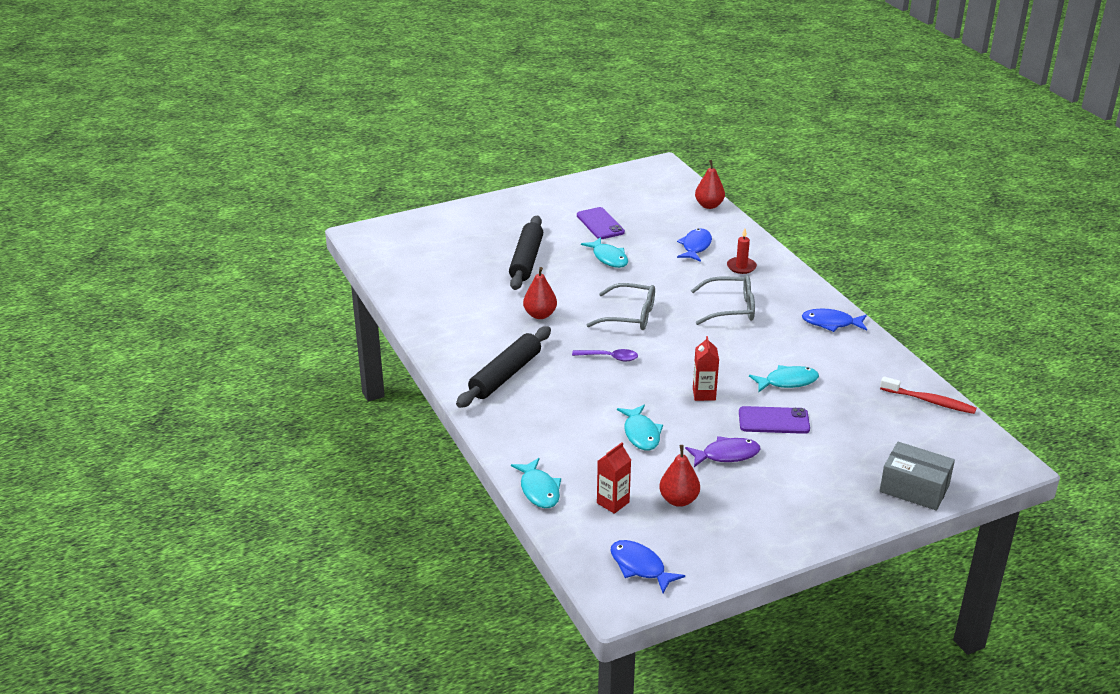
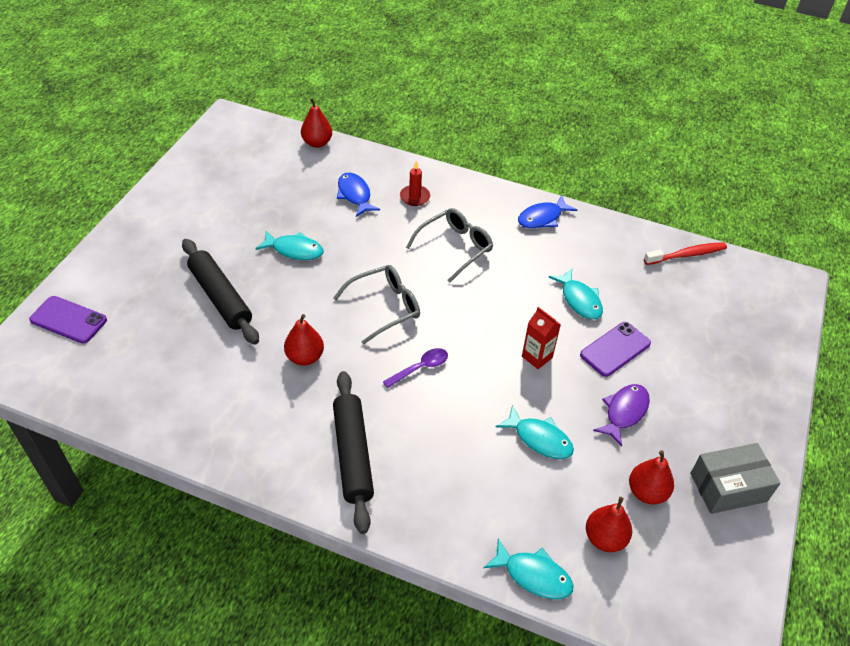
camera: 45 degrees left, 15 degrees up
(600, 224) = (244, 214): purple phone -> purple phone (68, 320)
(613, 502) = (605, 538): red carton -> red pear
(640, 567) = (703, 595): blue fish -> none
(787, 382) = (579, 300): turquoise fish -> turquoise fish turned 120 degrees clockwise
(914, 488) = (771, 349): grey box -> grey box (728, 487)

